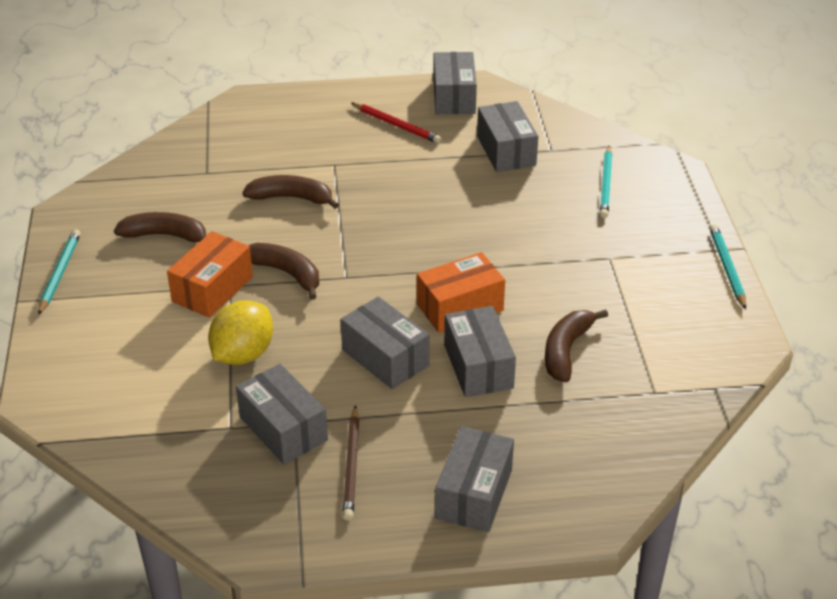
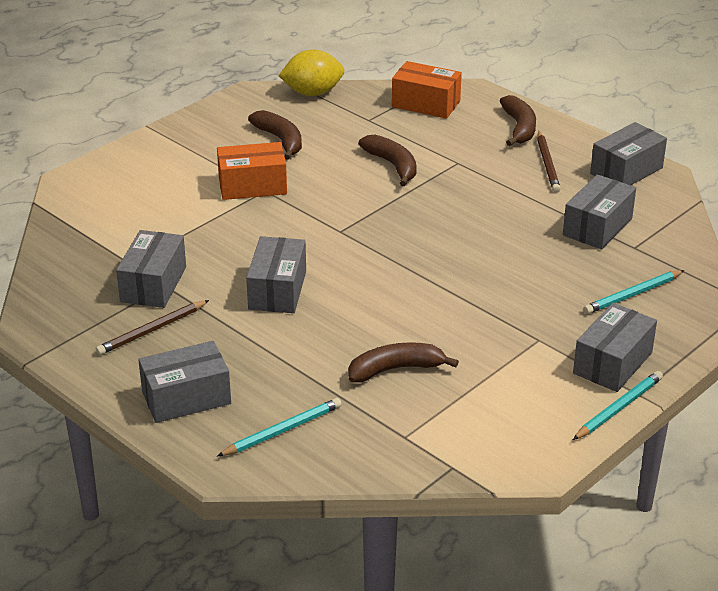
camera: 50 degrees right, 5 degrees down
(60, 273) = (190, 124): turquoise pencil -> turquoise pencil (282, 431)
(243, 354) = (204, 231): yellow lemon -> yellow lemon (312, 93)
(286, 273) = (309, 205): brown banana -> brown banana (519, 128)
(396, 125) = (547, 164): red pencil -> brown pencil
(460, 307) = (376, 296): orange box -> orange box (426, 104)
(478, 366) = (322, 336): grey box -> grey box (612, 363)

